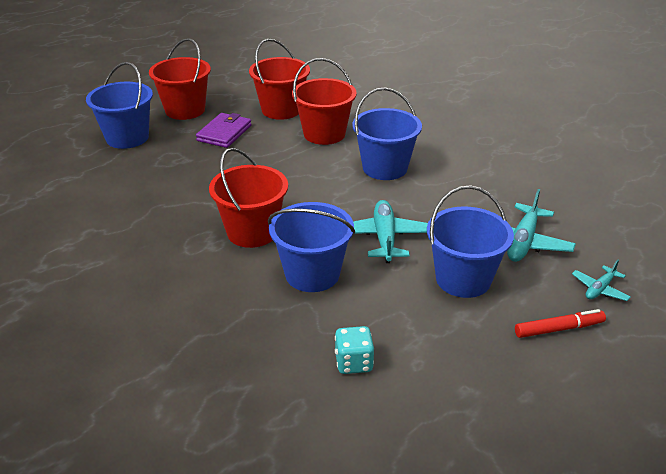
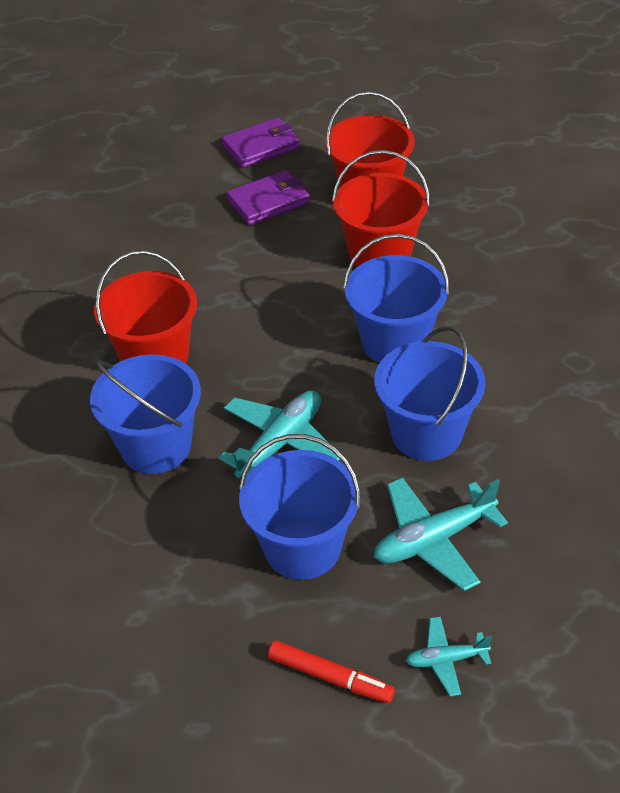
camera: 40 degrees right, 10 degrees up
(127, 138) = (163, 163): blue bucket -> blue bucket (426, 433)
(185, 110) = (261, 146): red bucket -> purple wallet
(353, 363) = (80, 576): turquoise dice -> none

